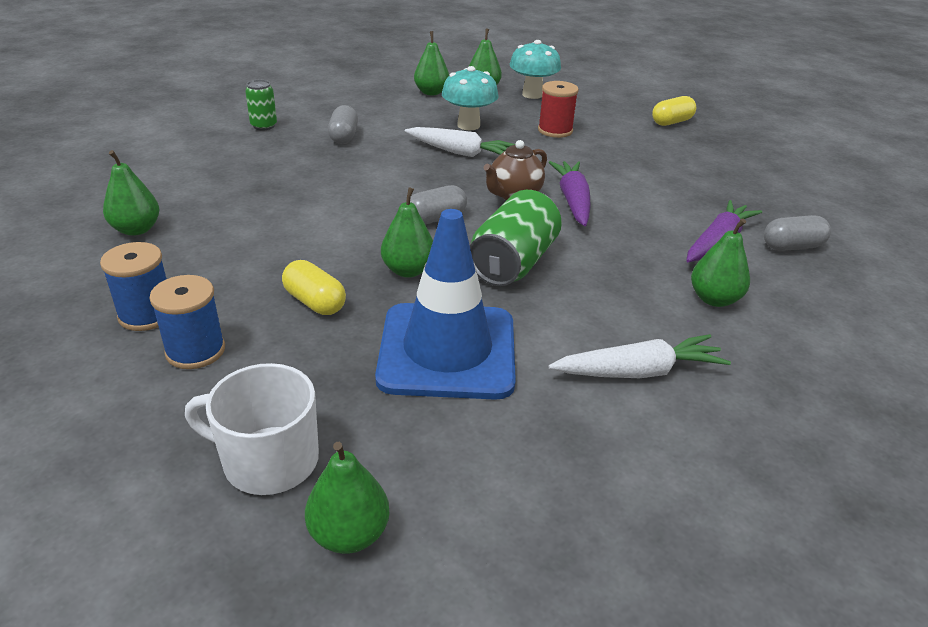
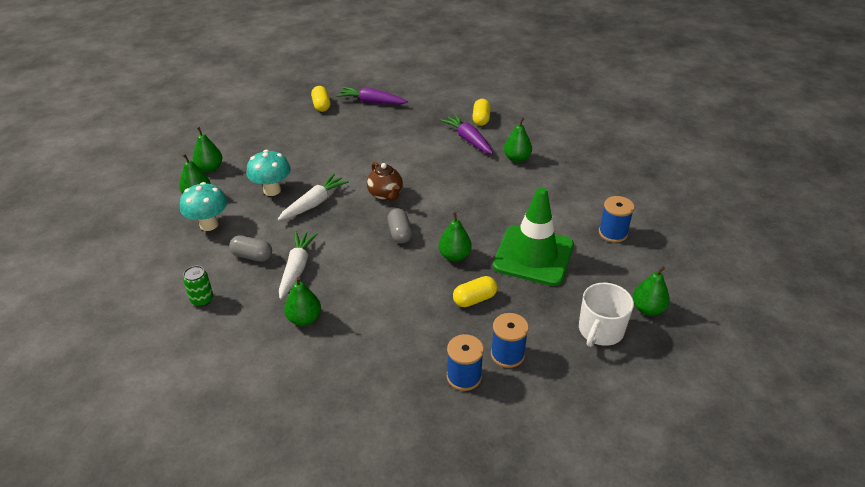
camera: 70 degrees left, 5 degrees up
(136, 229) = (350, 383): green pear -> green pear (304, 319)
(447, 351) = (533, 256): blue traffic cone -> green traffic cone
(513, 263) = (461, 214): green can -> none
(532, 95) = (238, 148): turquoise mushroom -> turquoise mushroom (209, 224)
(555, 130) = (304, 154): red spool -> none
(573, 201) = (403, 174): purple carrot -> purple carrot (372, 102)
(576, 455) = (613, 233): none -> blue spool
(638, 372) = (564, 199): white carrot -> white carrot (296, 269)
(792, 247) = (481, 119): grey capsule -> yellow capsule

